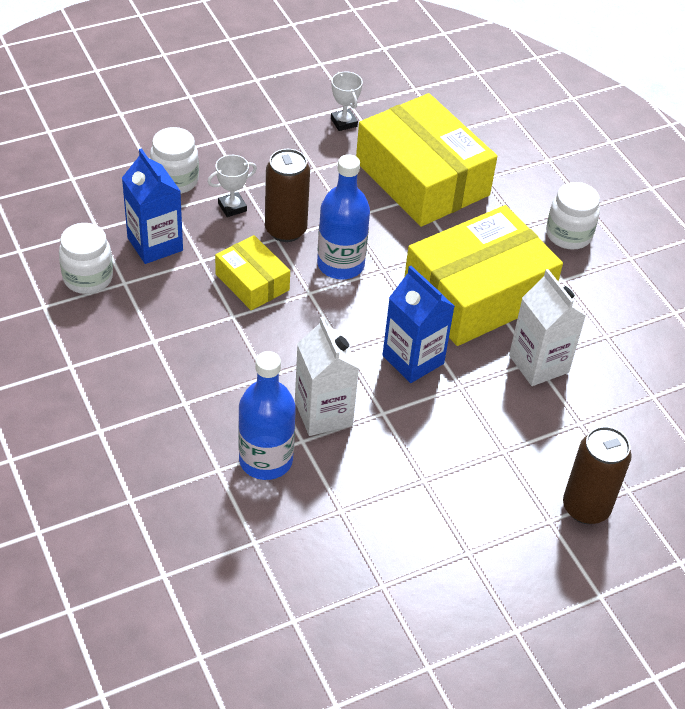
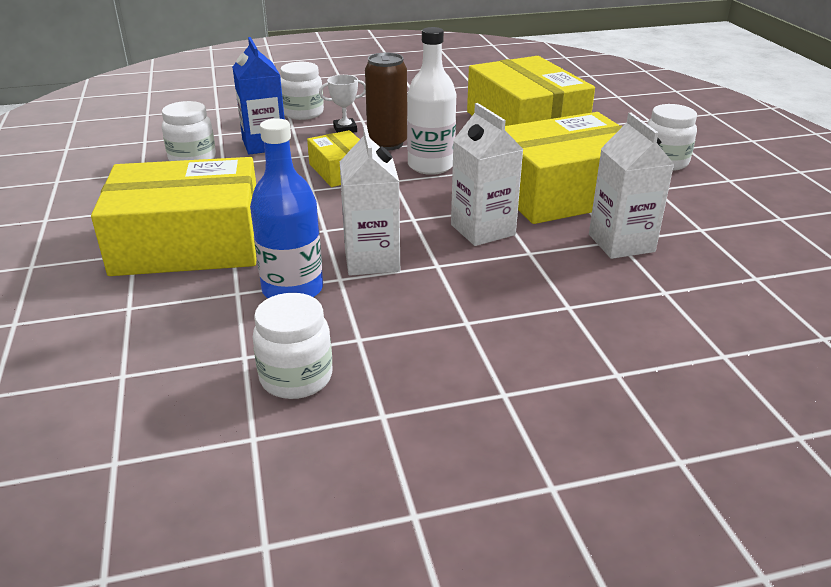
camera: 15 degrees right, 15 degrees down
(144, 410) = (188, 243): none -> yellow box
(304, 558) = (296, 378): none -> white jar
(340, 264) = (431, 166): blue bottle -> white bottle
(344, 122) = (464, 93): white trophy -> none
(413, 359) = (482, 230): blue carton -> white carton
(586, 508) = (666, 366): brown can -> none

